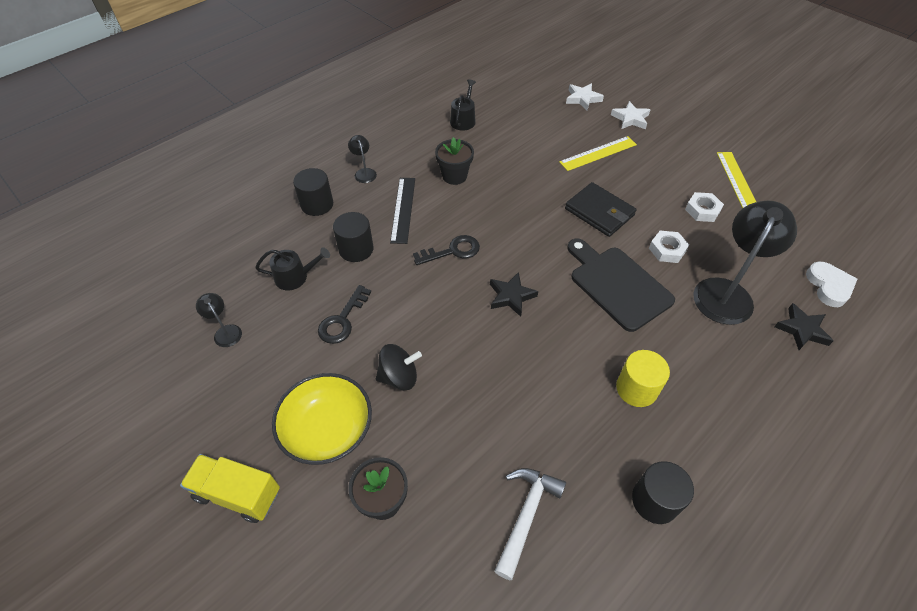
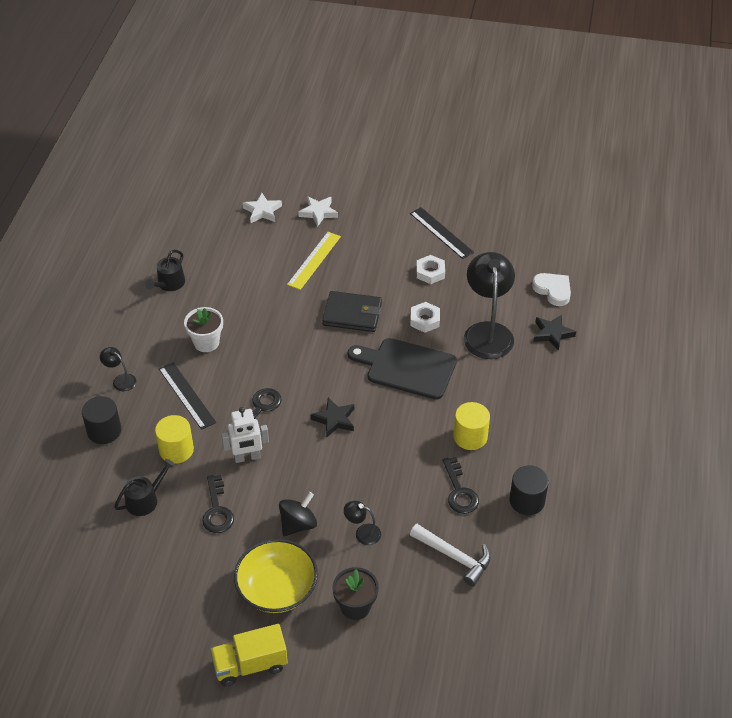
camera: 35 degrees left, 5 degrees down
(225, 331) = (128, 572): black lamp -> black lamp (362, 533)
(356, 249) = (176, 450): black cylinder -> yellow cylinder
(407, 288) = (247, 457): none -> white robot
(454, 176) = (206, 342): black flower pot -> white flower pot
(463, 120) = (169, 284): black watering can -> black watering can turned 135 degrees counterclockwise
(526, 515) = (454, 557): white hammer -> white hammer turned 135 degrees clockwise
(584, 442) = (459, 491): none -> black key
(737, 181) = (441, 233): yellow ruler -> black ruler

